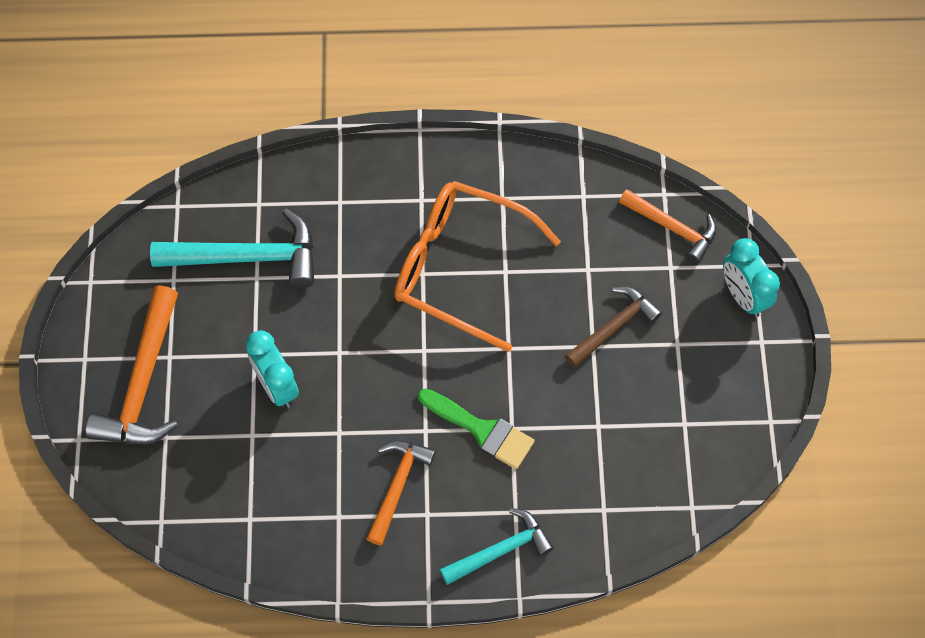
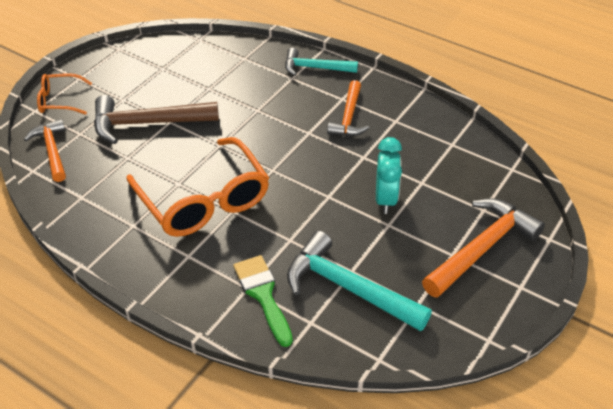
camera: 145 degrees left, 20 degrees down
(397, 486) = (348, 117): orange hammer -> orange hammer turned 45 degrees counterclockwise
(482, 430) = (275, 117): green brush -> green brush (263, 295)
(613, 327) = (147, 123): brown hammer -> brown hammer, size x1.57
(743, 296) = (59, 100): turquoise clock -> orange glasses

